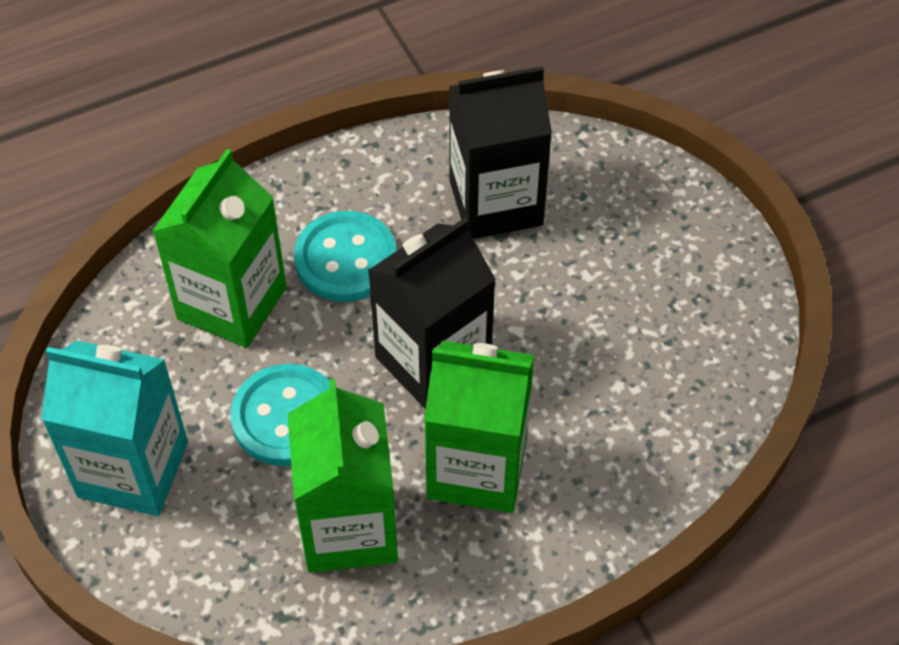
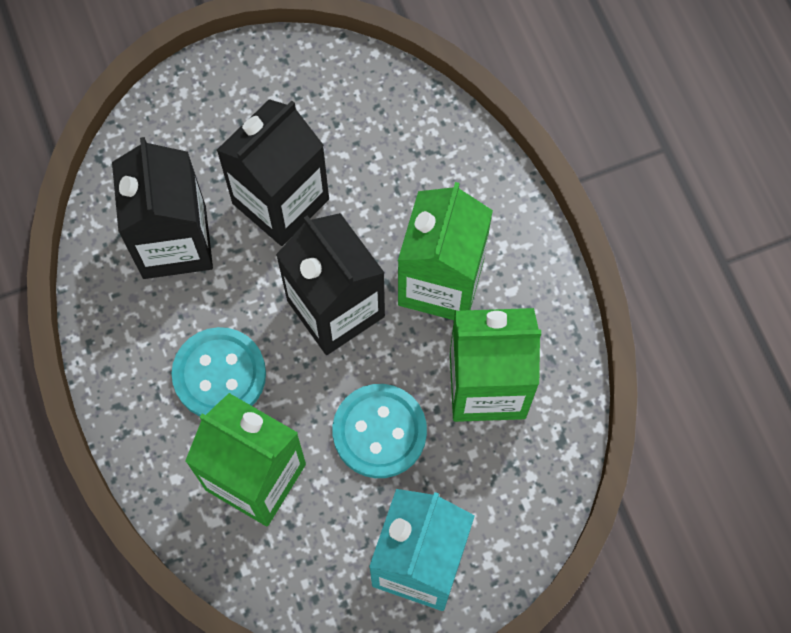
camera: 85 degrees left, 15 degrees up
(559, 295) = (280, 201): none -> black carton

